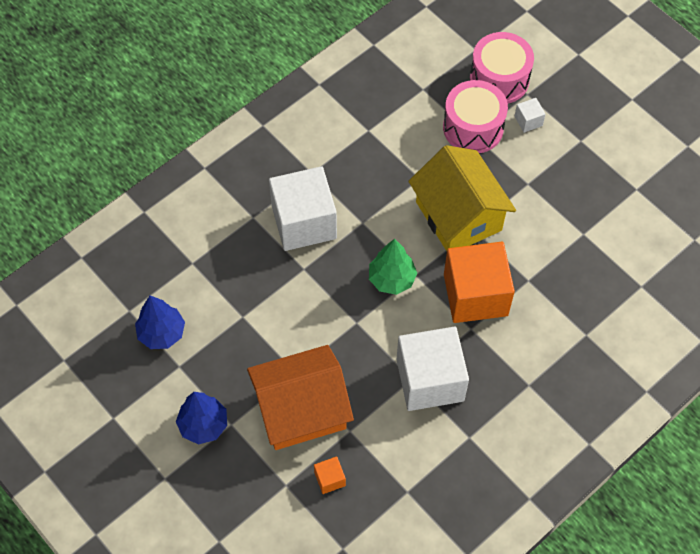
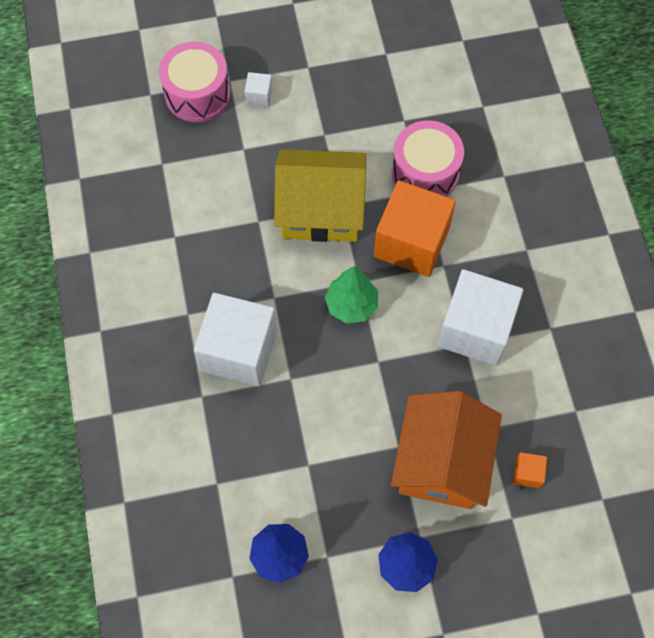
camera: 60 degrees left, 5 degrees up
(473, 127) = (234, 145): pink drum -> pink drum (425, 172)

